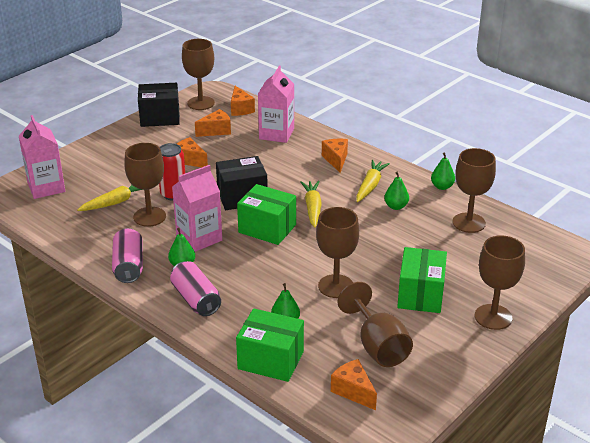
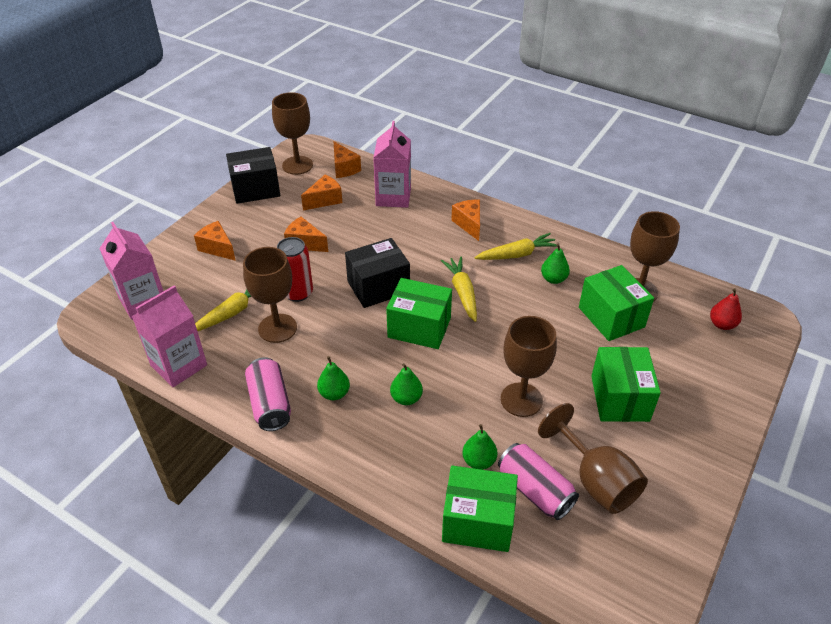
camera: 10 degrees left, 10 degrees up
(196, 299) = (364, 442): pink can -> pink can (535, 490)
(199, 238) = (344, 351): pink carton -> pink carton (179, 365)
(353, 391) = (589, 554): orange cheese -> orange cheese (217, 248)
(370, 186) = (517, 254): yellow carrot -> yellow carrot turned 60 degrees clockwise
(436, 238) = (611, 317): none -> green box
(442, 187) = (594, 246): green pear -> green pear (406, 398)
(493, 317) = (709, 418): brown goblet -> none
(533, 254) = (722, 324): none -> red pear

